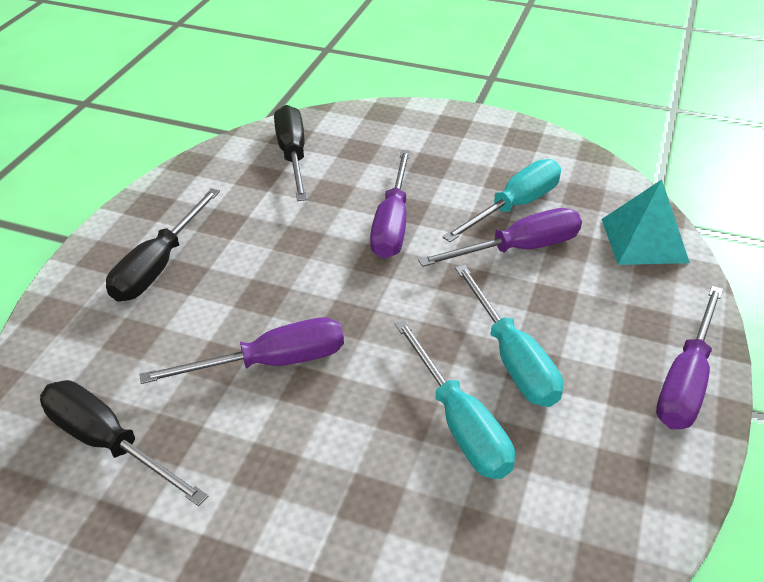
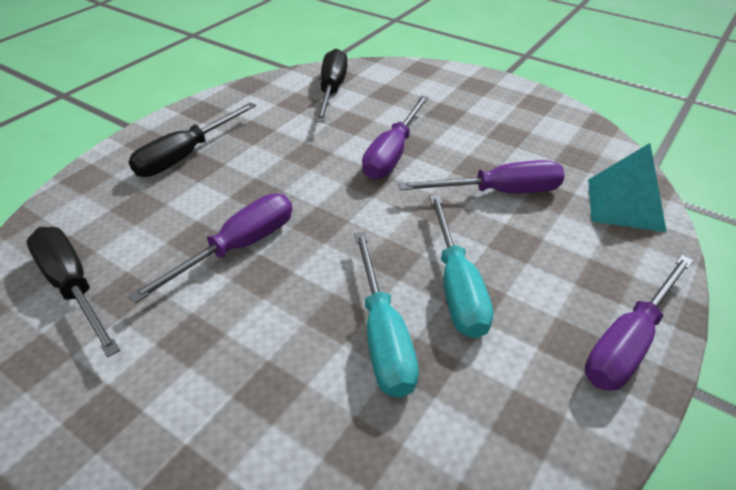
camera: 15 degrees right, 0 degrees up
(271, 363) = (238, 248): purple screwdriver -> purple screwdriver turned 45 degrees counterclockwise
(515, 206) = (509, 156): turquoise screwdriver -> none

